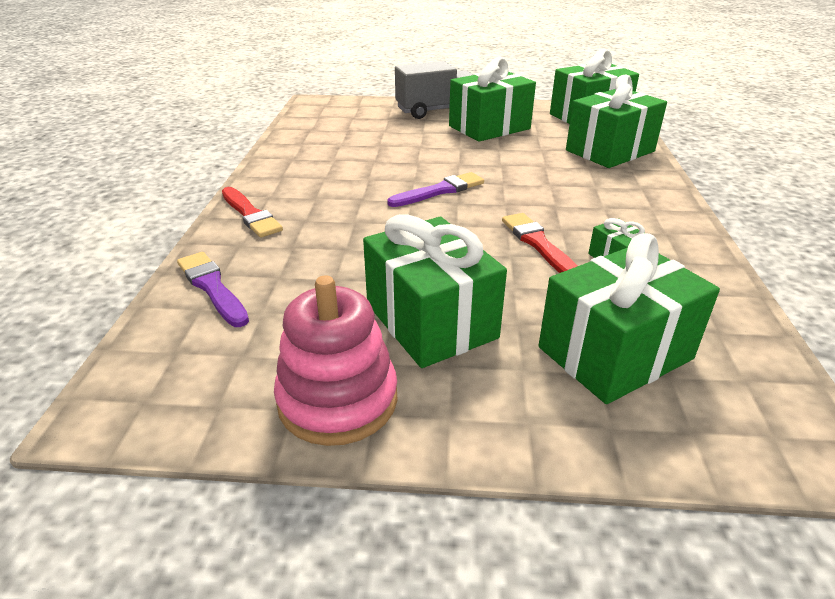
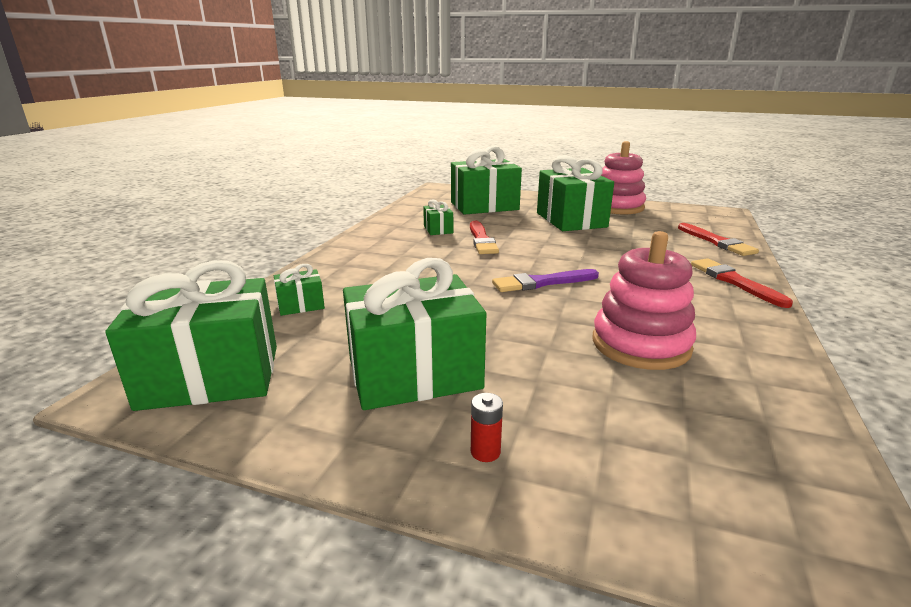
camera: 165 degrees left, 10 degrees down
(212, 287) = (716, 242): purple brush -> red brush
(361, 153) = (640, 344): none -> pink stacking toy
(436, 110) = (485, 452): grey truck -> red battery
(609, 151) = (301, 305): green gift -> green gift, size x0.45

